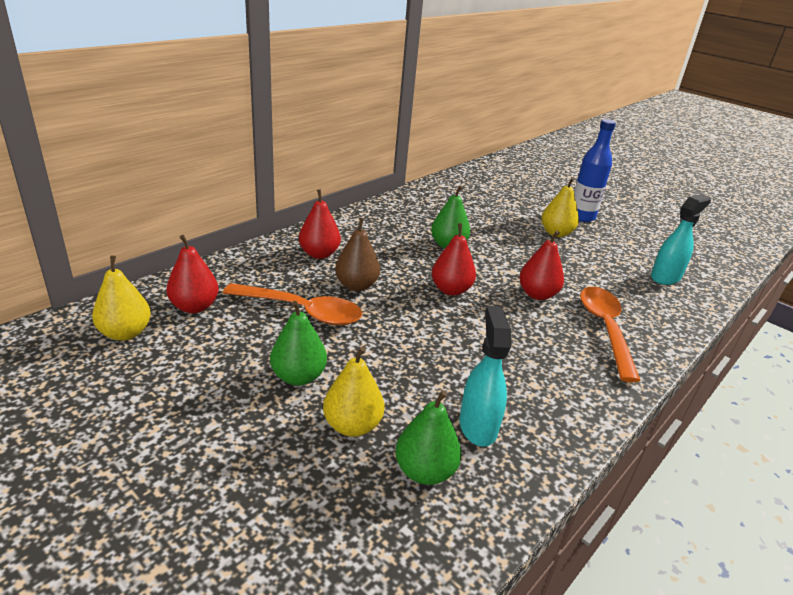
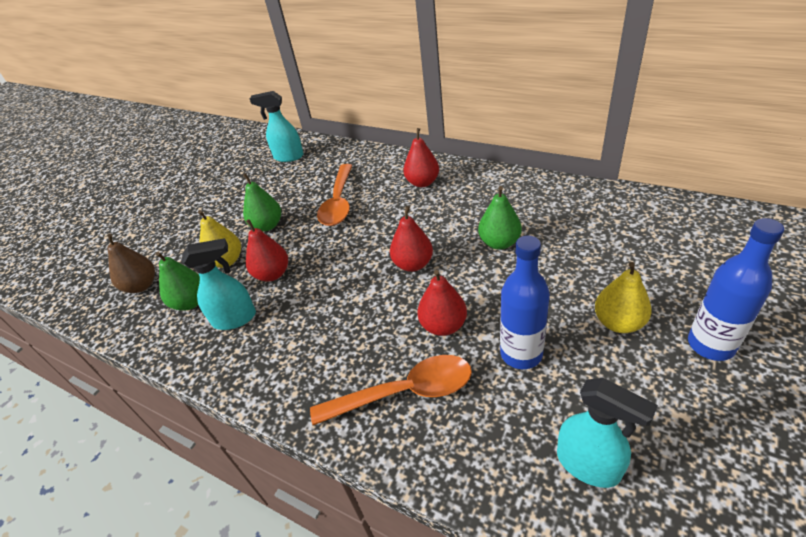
camera: 85 degrees right, 10 degrees up
(125, 333) = (288, 157): yellow pear -> turquoise spray bottle
(194, 307) = (323, 165): red pear -> red pear (272, 274)
(356, 285) = (387, 214): brown pear -> brown pear (141, 286)
(575, 272) = (521, 354): none -> blue bottle

